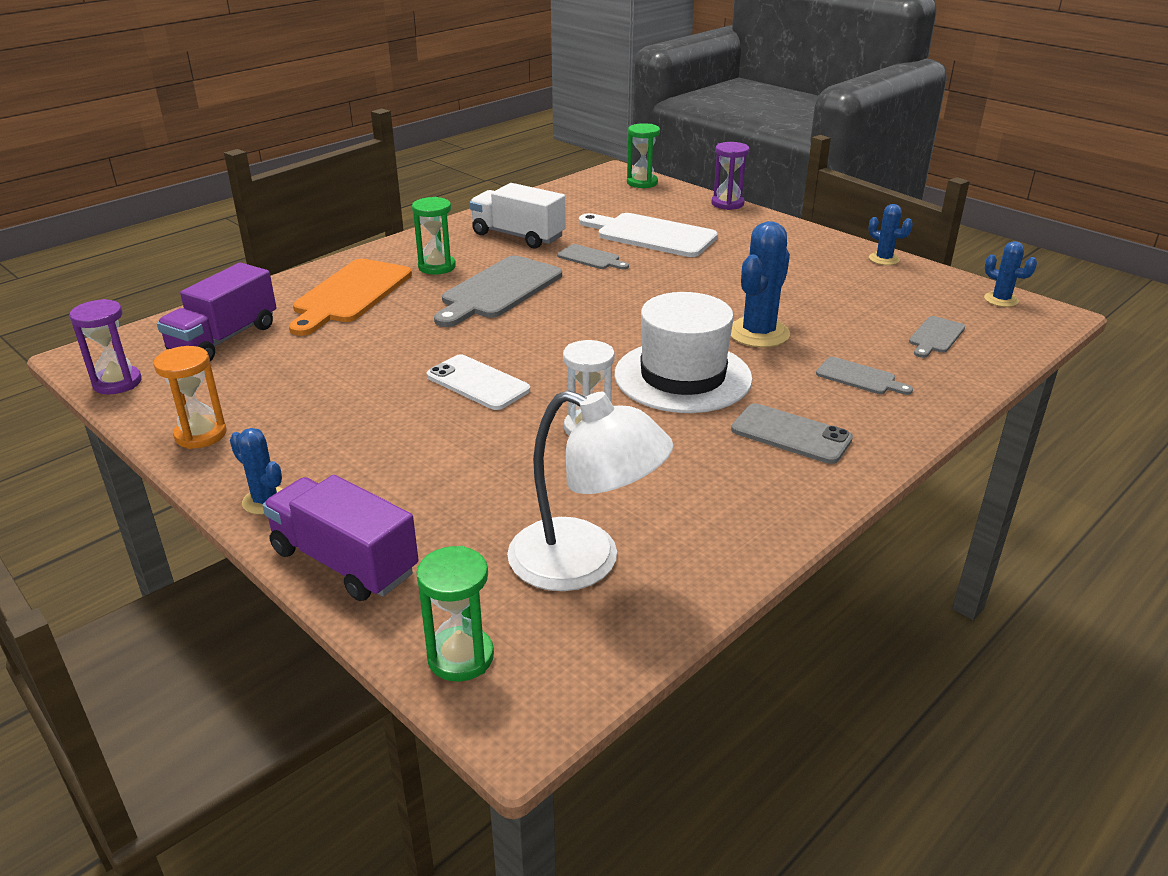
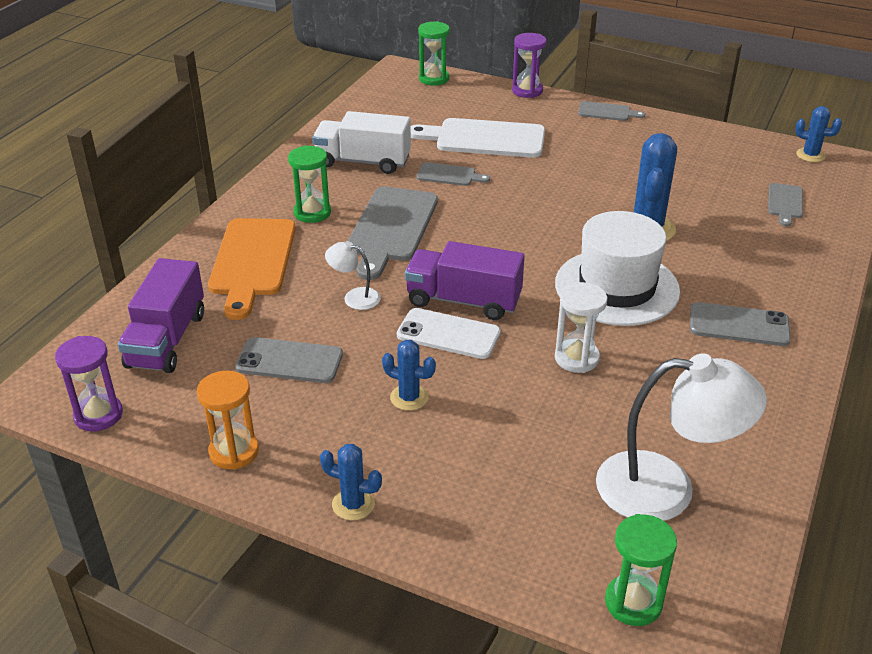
camera: 20 degrees left, 5 degrees up
(313, 375) = (289, 361): none -> grey phone
(344, 562) = (472, 544): purple truck -> purple truck (463, 301)
(416, 337) = (354, 297): none -> white lamp
(859, 377) = (754, 257): grey cutting board -> grey cutting board (607, 112)
(884, 259) = (696, 129): blue cactus -> blue cactus (409, 398)

